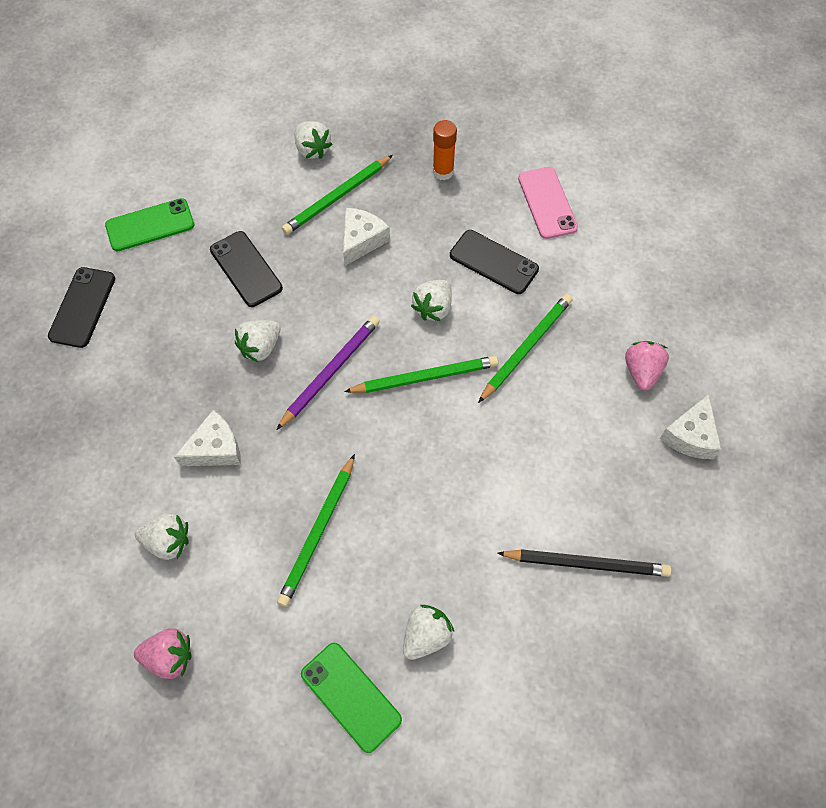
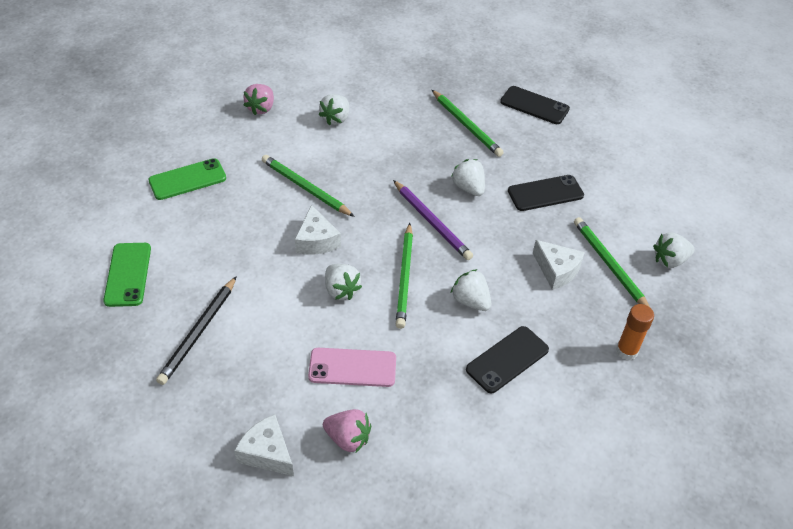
camera: 105 degrees right, 15 degrees down
(150, 225) = (602, 148): green phone -> green phone (128, 274)
(215, 449) = (393, 150): white cheese -> white cheese (316, 240)
(426, 636) = (202, 225): white strawberry -> white strawberry (341, 290)
(526, 348) = (407, 355): green pencil -> green pencil (466, 125)
(547, 203) = (569, 428): pink phone -> pink phone (352, 368)

